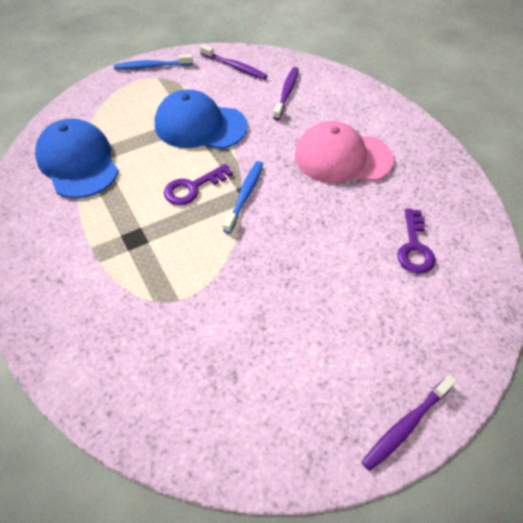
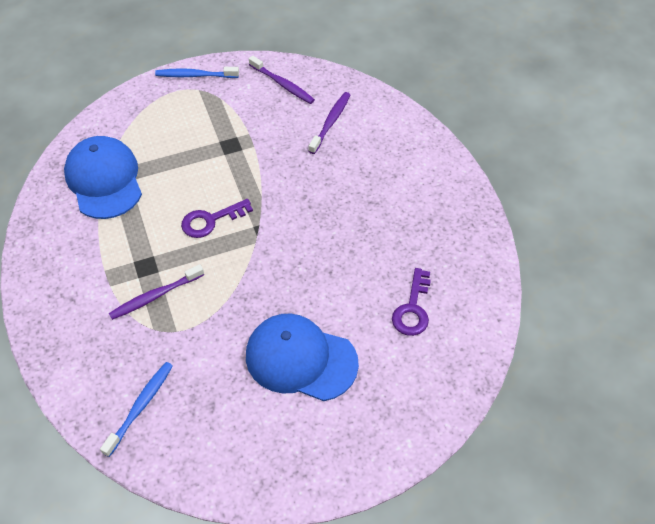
camera: 10 degrees right, 0 degrees up
(200, 125) = (232, 152): blue cap -> blue cap (300, 359)
(245, 195) = (260, 235): blue toothbrush -> blue toothbrush (140, 407)
(342, 157) = (369, 204): pink cap -> none
(406, 425) = (352, 469): purple toothbrush -> purple toothbrush (155, 296)

